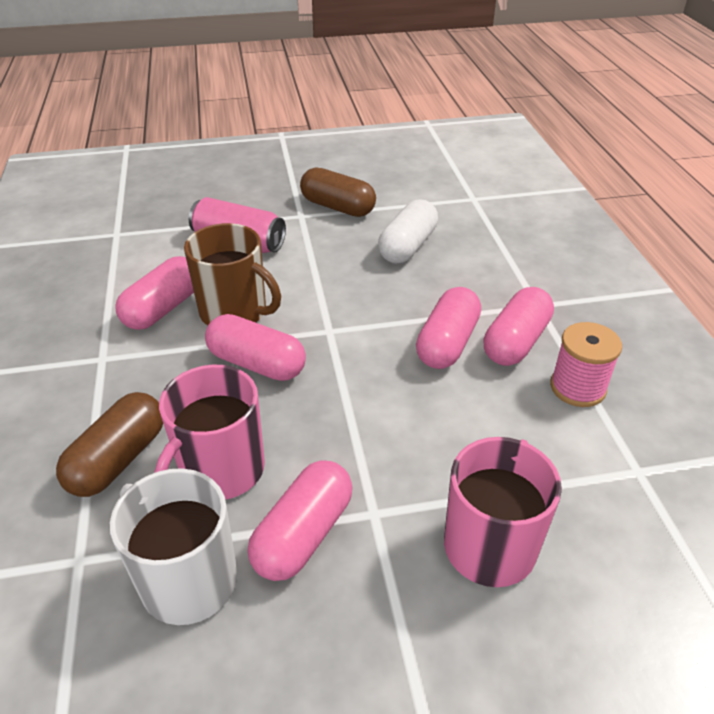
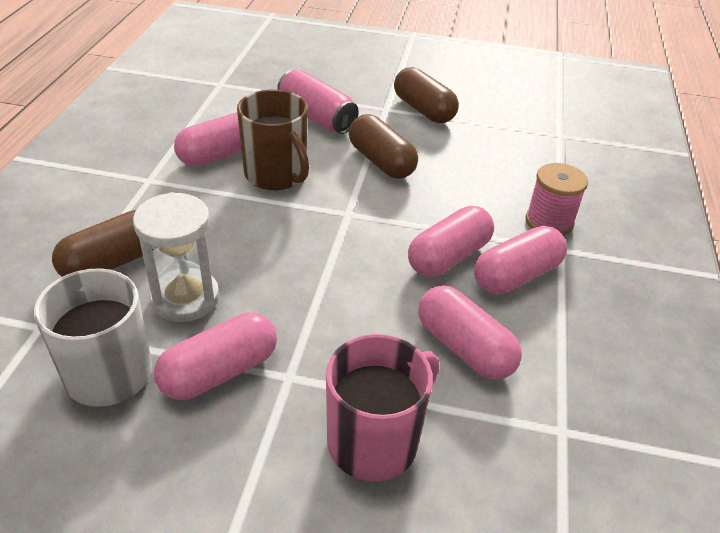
camera: 20 degrees right, 0 degrees up
(220, 471) = (185, 298): pink mug -> white hourglass
(257, 363) = (268, 222): pink capsule -> pink capsule (464, 348)
(329, 269) = (381, 161): none -> brown capsule
(407, 246) = (467, 161): white capsule -> none
(577, 388) = (551, 336): pink spool -> pink spool (549, 222)

